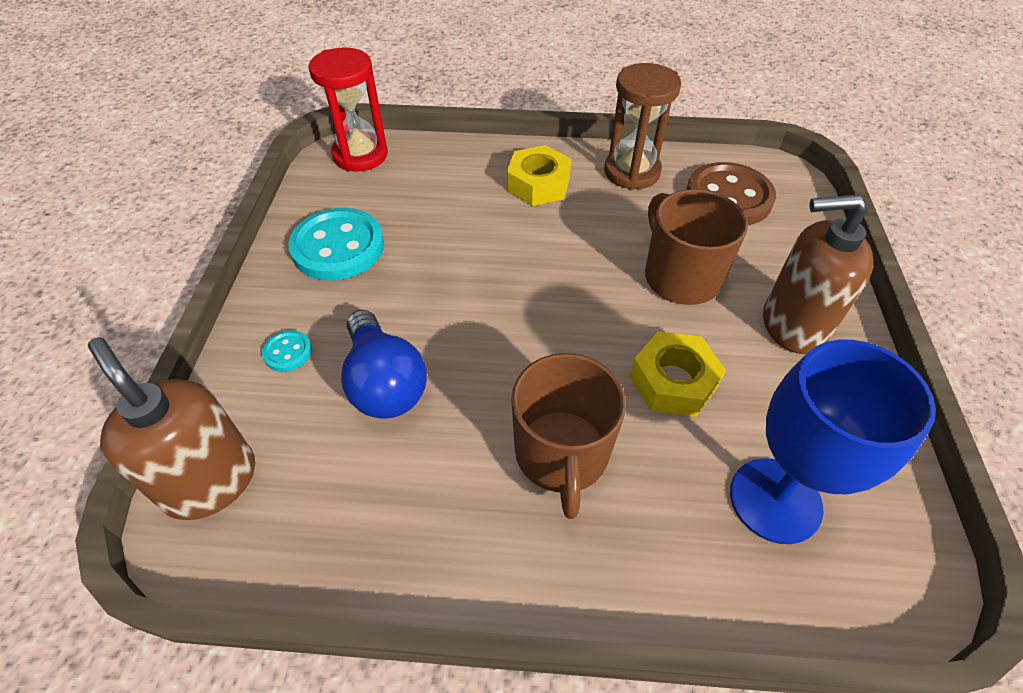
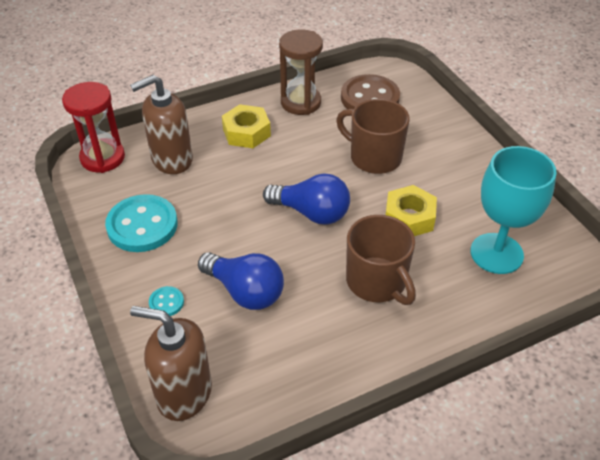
camera: 30 degrees left, 5 degrees down
(543, 316) = (311, 213): none -> blue light bulb
(775, 500) = (496, 253): blue goblet -> turquoise goblet
(792, 325) = (451, 160): brown soap dispenser -> brown soap dispenser (171, 159)

